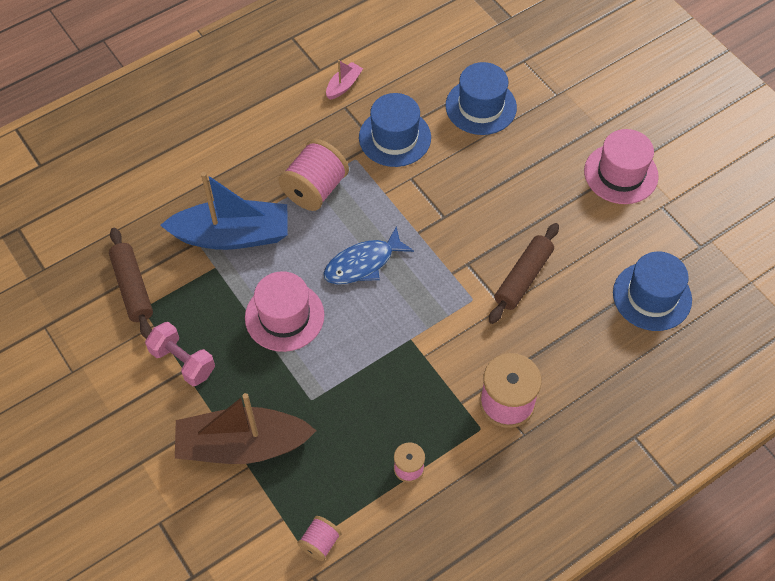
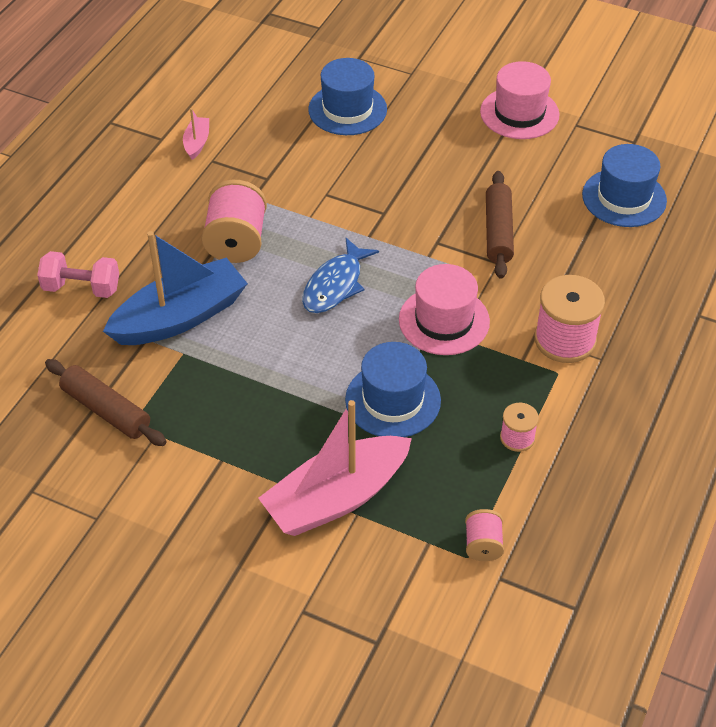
camera: 30 degrees left, 10 degrees down
(183, 362) = (214, 452): pink dumbbell -> pink dumbbell (81, 288)
(242, 445) = (336, 498): brown boat -> pink boat
(284, 316) = (291, 364): pink hat -> pink hat (444, 321)
(395, 137) = (283, 167): blue hat -> blue hat (393, 400)

